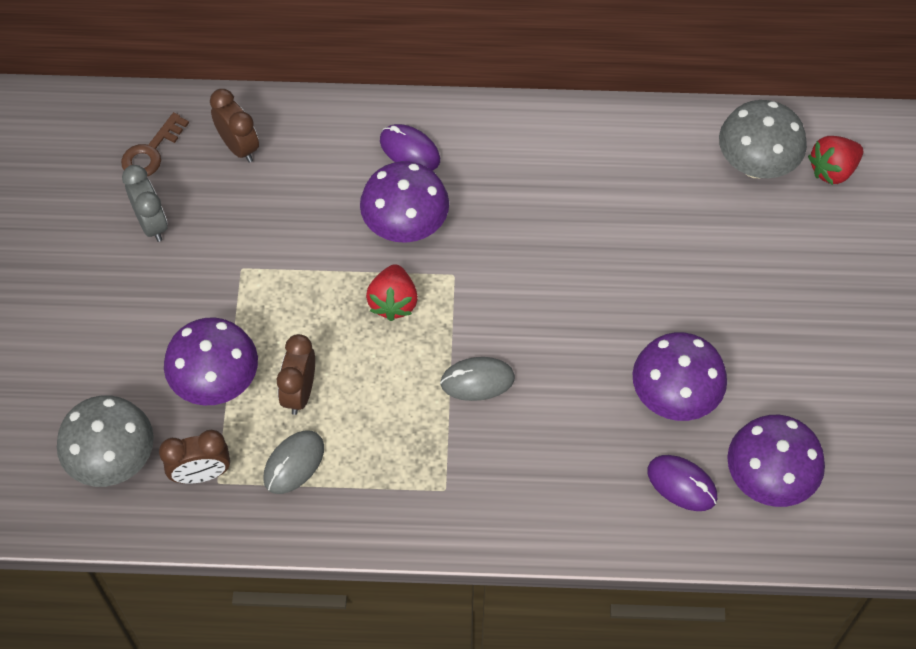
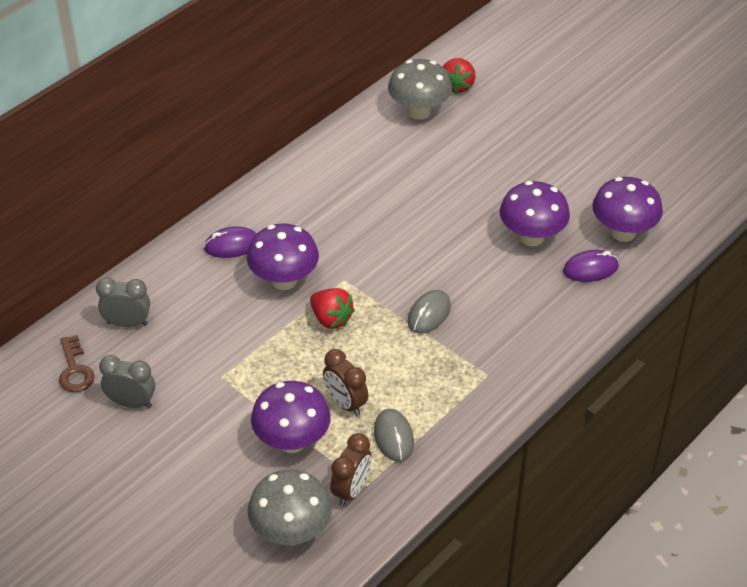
camera: 50 degrees left, 15 degrees down
(239, 147) = (127, 323): brown clock -> grey clock

